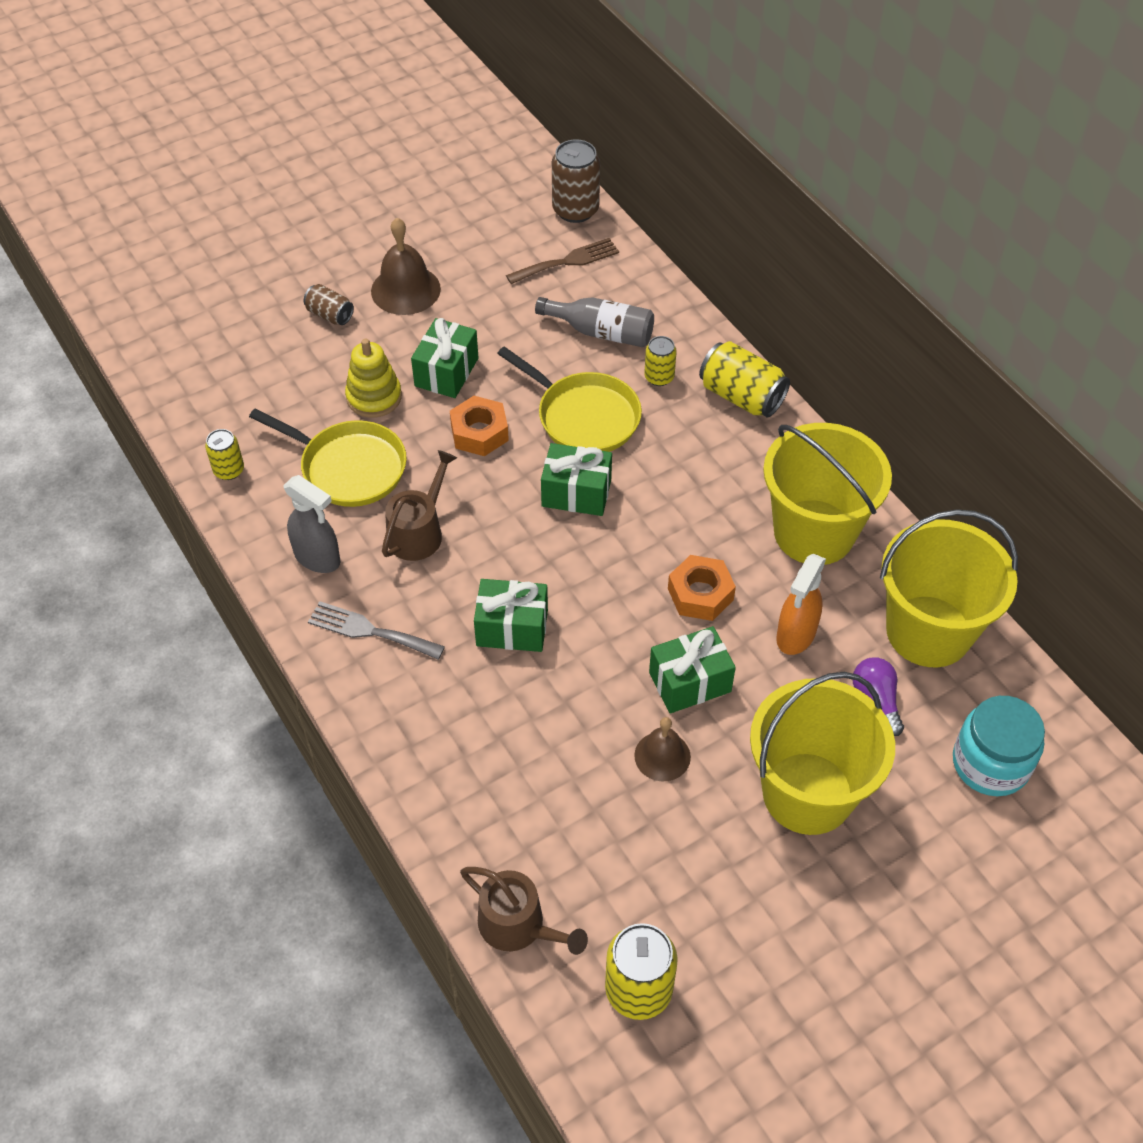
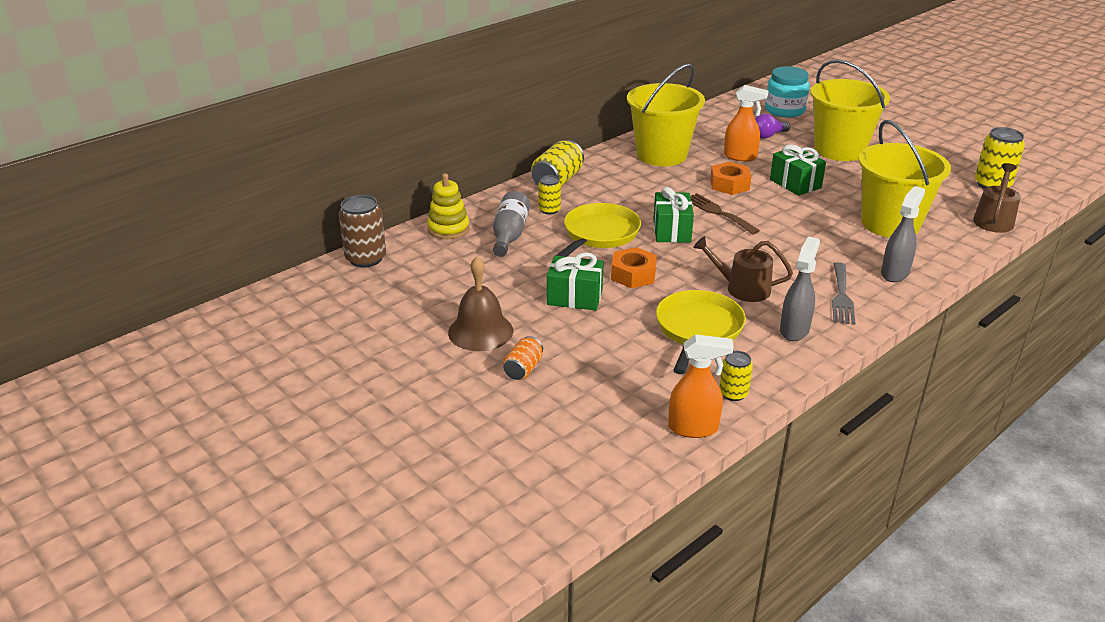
camera: 100 degrees left, 20 degrees down
(191, 426) = (694, 428): none -> orange spray bottle
(330, 315) = (523, 369): brown can -> orange can
(374, 397) = (616, 329): yellow stacking toy -> yellow stacking toy (448, 229)
(405, 714) = (895, 273): none -> grey spray bottle
(512, 628) = (799, 243): green gift -> none
(567, 261) = (431, 256): brown fork -> brown fork (718, 212)
(662, 756) = (851, 188): brown bell -> none
(928, 631) = (713, 124): yellow bucket -> yellow bucket (890, 224)

